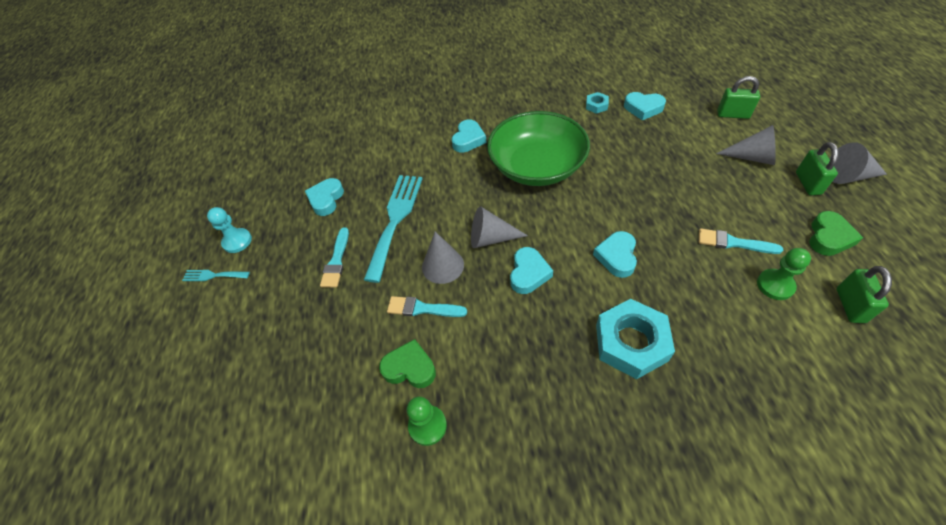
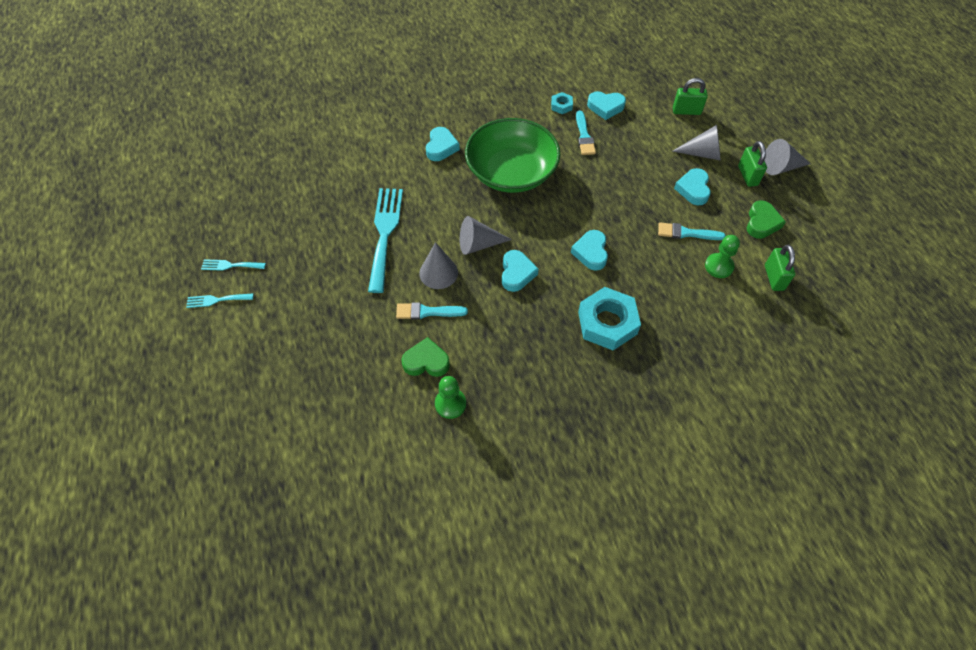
camera: 15 degrees left, 5 degrees up
(237, 241) = (230, 265): turquoise pawn -> turquoise fork
(326, 199) = (310, 217): turquoise heart -> turquoise heart (693, 189)
(336, 261) = (336, 276): turquoise brush -> turquoise brush (584, 136)

